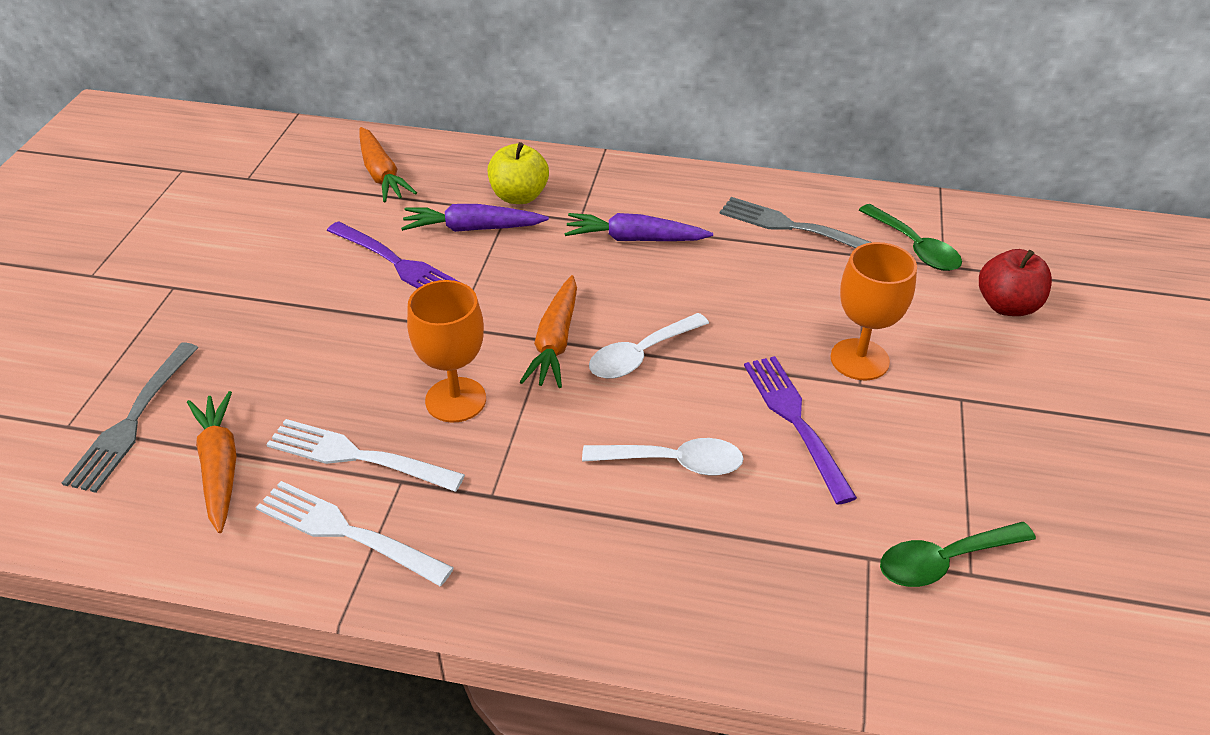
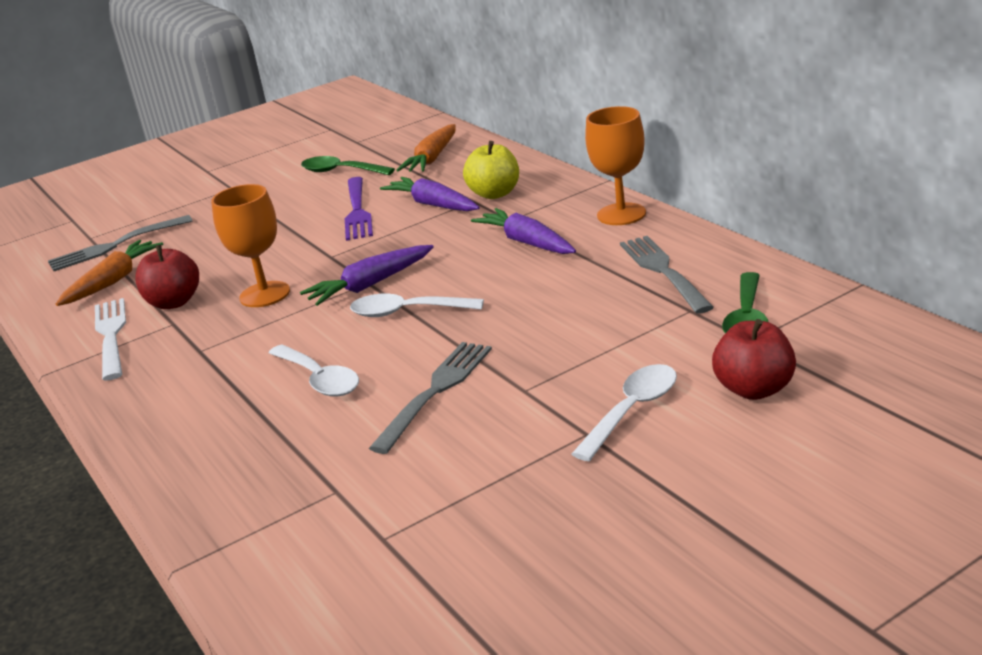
camera: 50 degrees right, 15 degrees down
(357, 456) = (174, 302): white fork -> red apple
(555, 342) = (370, 285): orange carrot -> purple carrot
(795, 421) = (435, 392): purple fork -> grey fork
(859, 359) = (553, 375): orange goblet -> orange goblet (621, 214)
(943, 561) = (378, 520): green spoon -> green spoon (340, 171)
(961, 363) = (632, 410): none -> white spoon

